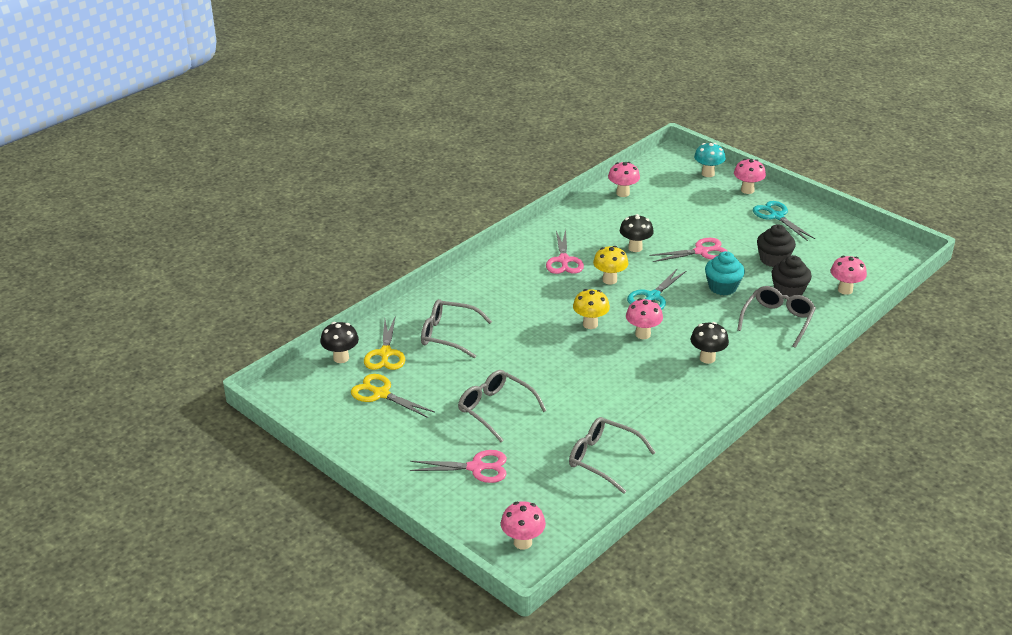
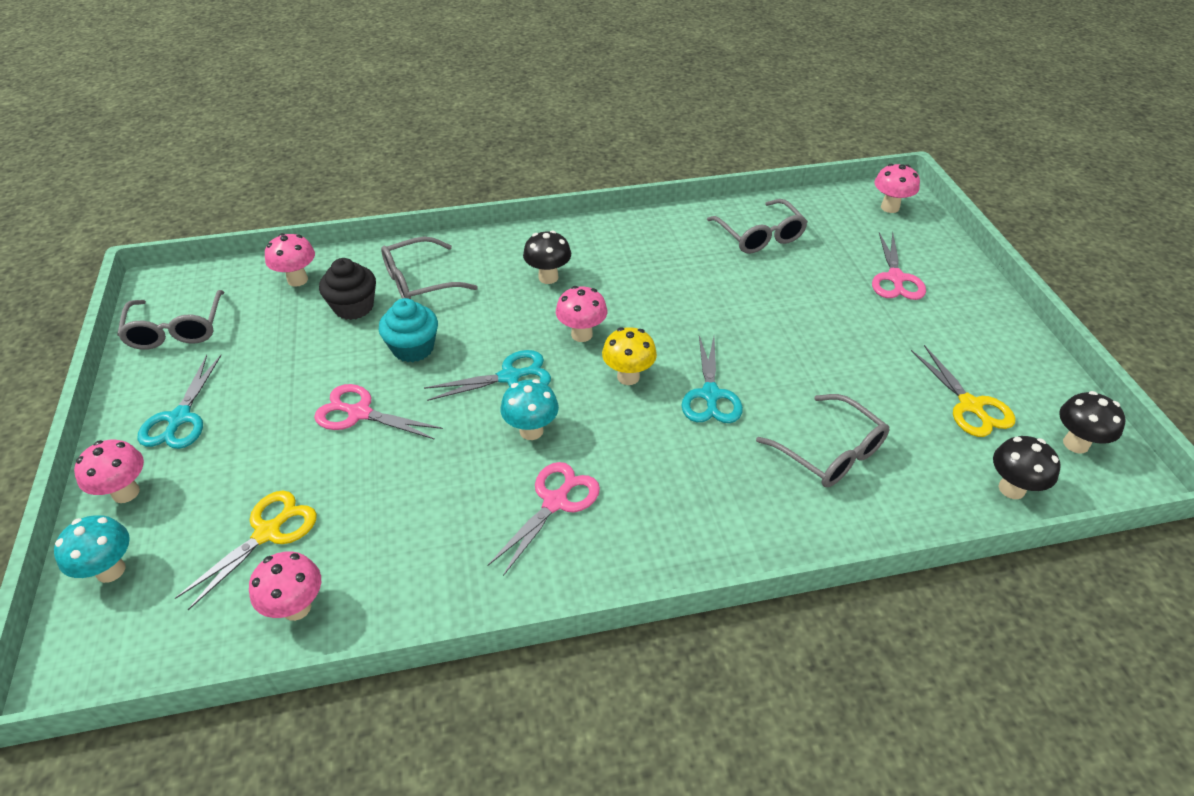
camera: 145 degrees left, 10 degrees up
(385, 353) = (939, 464): yellow scissors -> yellow scissors (268, 532)
(476, 467) = (895, 278): pink scissors -> pink scissors turned 120 degrees counterclockwise
(495, 409) = (834, 325): grey glasses -> grey glasses (176, 330)
(536, 335) = (710, 395): none -> turquoise scissors
(609, 280) = (531, 431): yellow mushroom -> turquoise mushroom
(635, 248) = (431, 469): black mushroom -> black mushroom (1075, 444)
(773, 259) = (299, 354): black cupcake -> none

